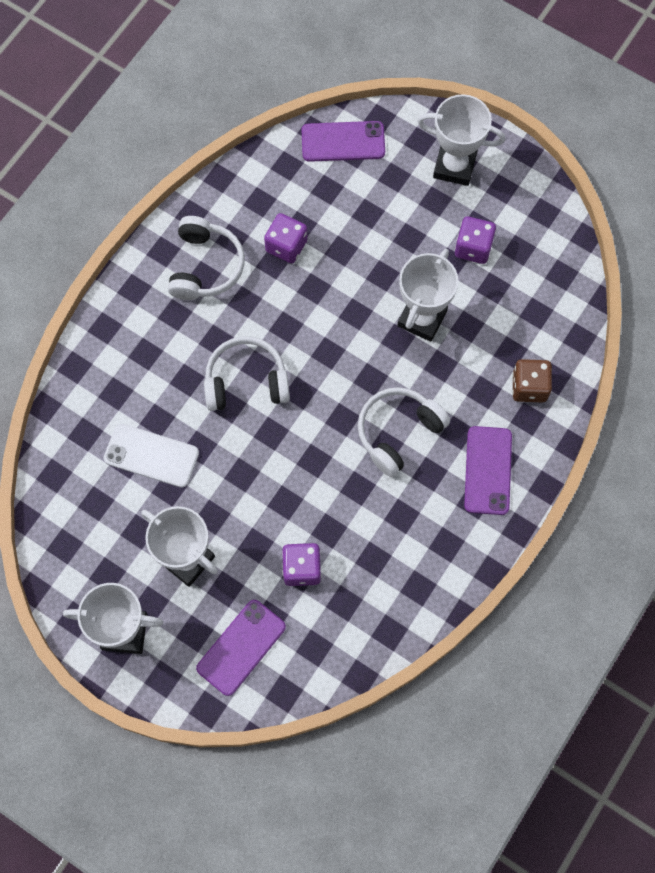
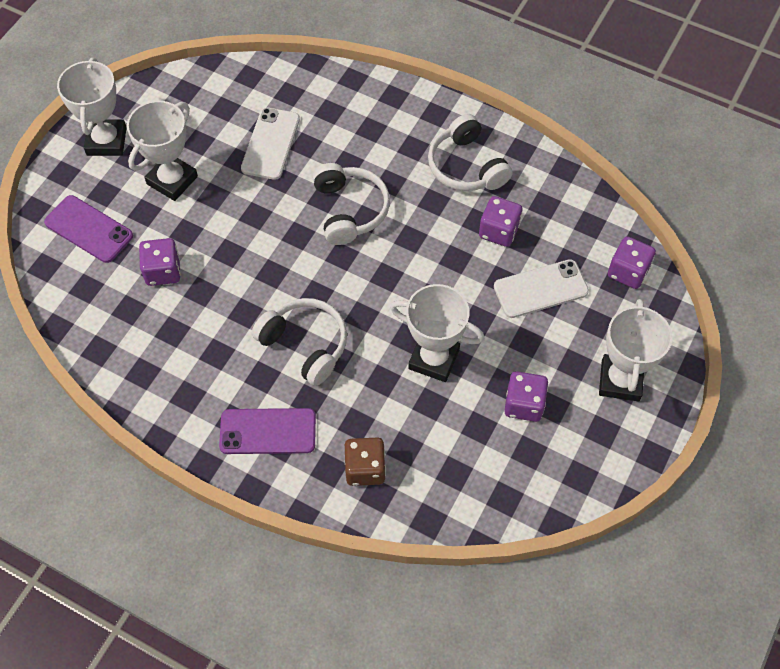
camera: 85 degrees right, 10 degrees down
(205, 266) = (466, 166): white headphones -> white headphones turned 60 degrees clockwise
(343, 142) = (628, 272): purple phone -> purple dice
(355, 218) = (540, 289): none -> white phone

